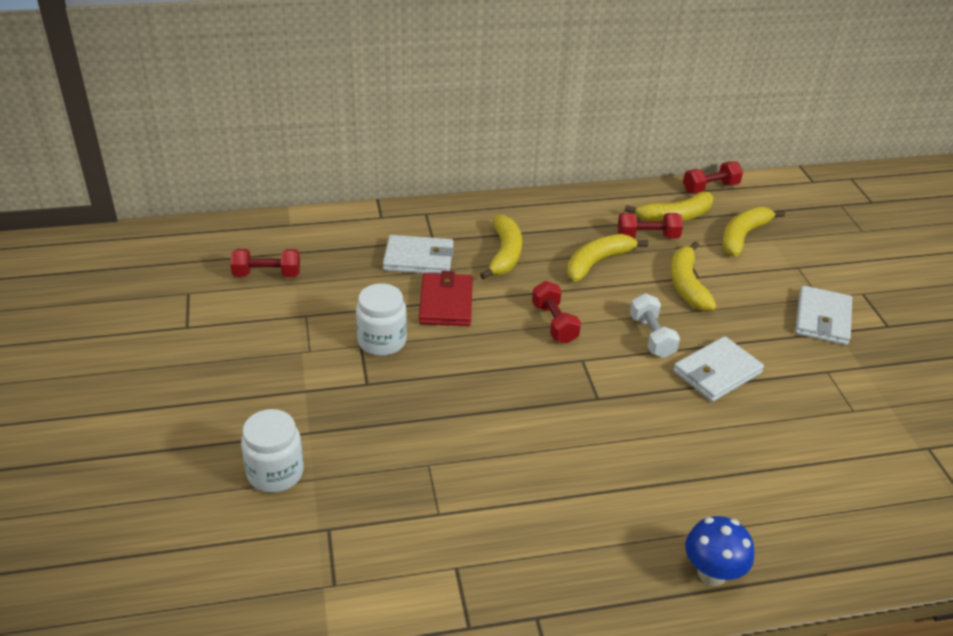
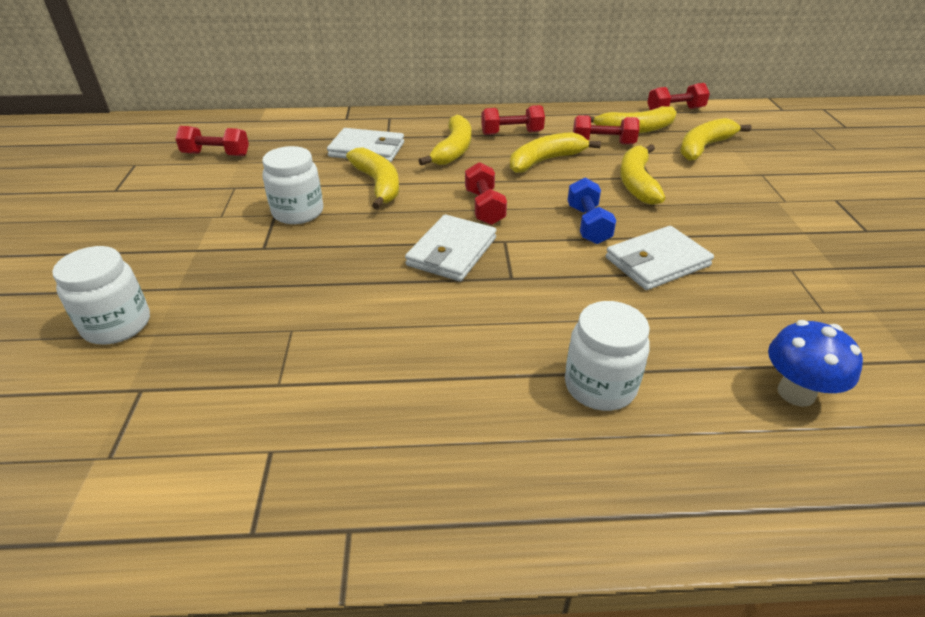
camera: 10 degrees right, 0 degrees up
(446, 303) = (378, 184): red wallet -> yellow banana
(556, 228) = (512, 133): none -> red dumbbell
(651, 336) = (588, 224): white dumbbell -> blue dumbbell
(689, 491) = (600, 386): none -> white jar
(712, 573) = (611, 494): blue mushroom -> blue mushroom (796, 393)
(822, 319) = (788, 219): white wallet -> white wallet (452, 252)

